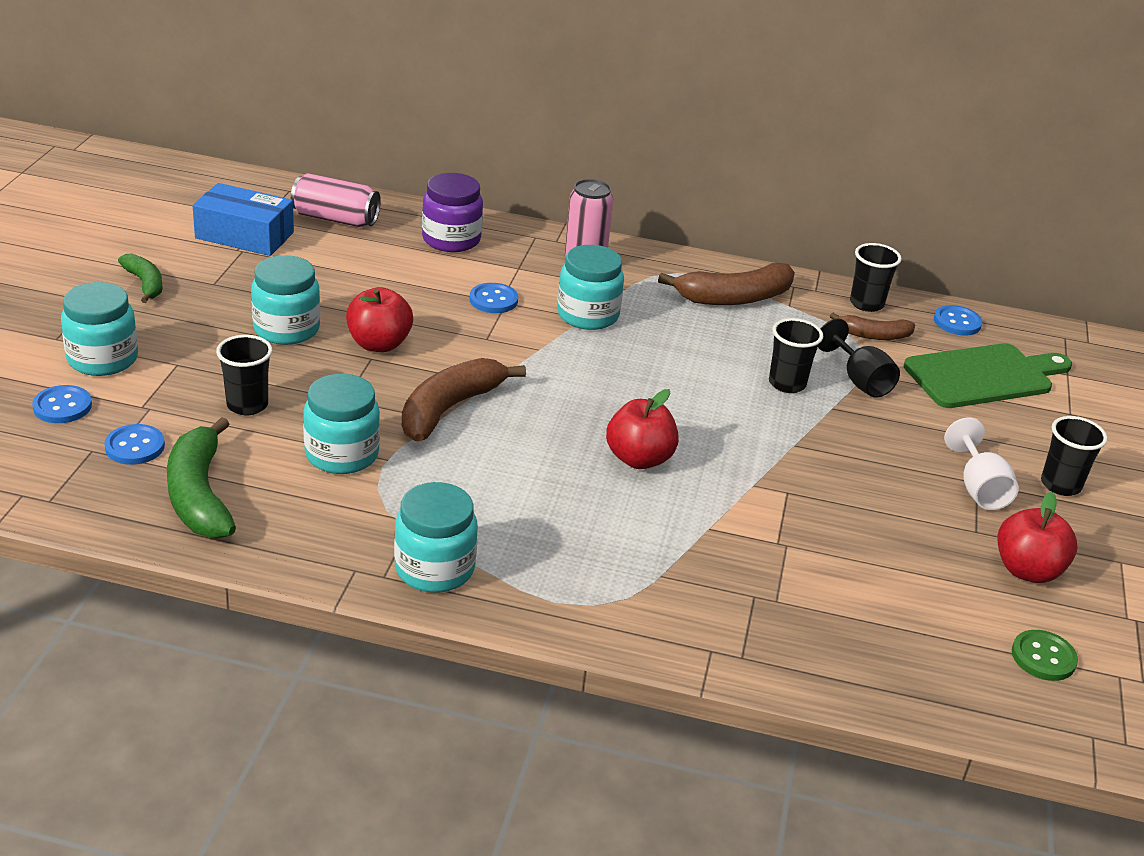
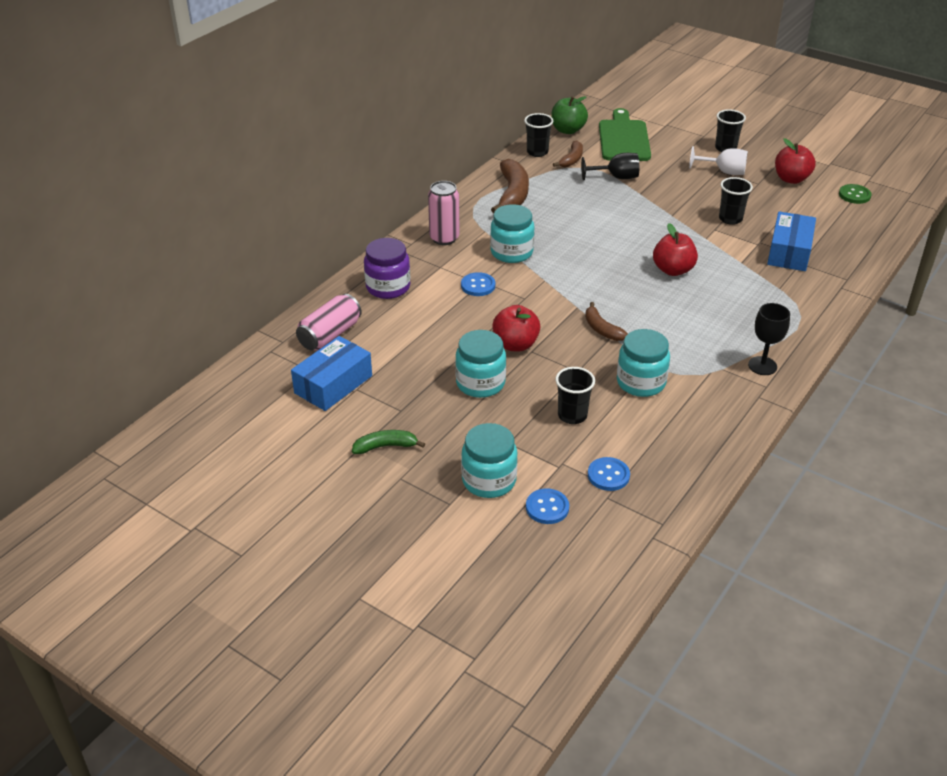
camera: 65 degrees left, 5 degrees up
(200, 495) = (671, 451): green banana -> none
(434, 569) = (762, 366): turquoise jar -> black goblet
(449, 409) = (602, 329): brown banana -> brown banana, size x0.58
(779, 580) = (789, 252): none -> blue box
(787, 384) = (612, 201): black cup -> black cup (730, 219)
(957, 322) = (568, 130): blue button -> green apple

